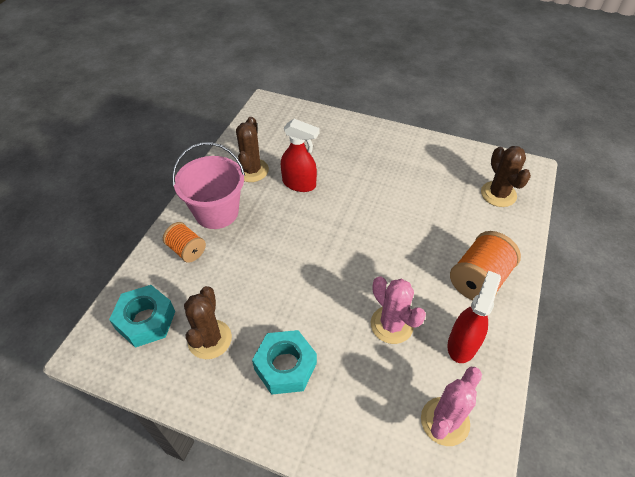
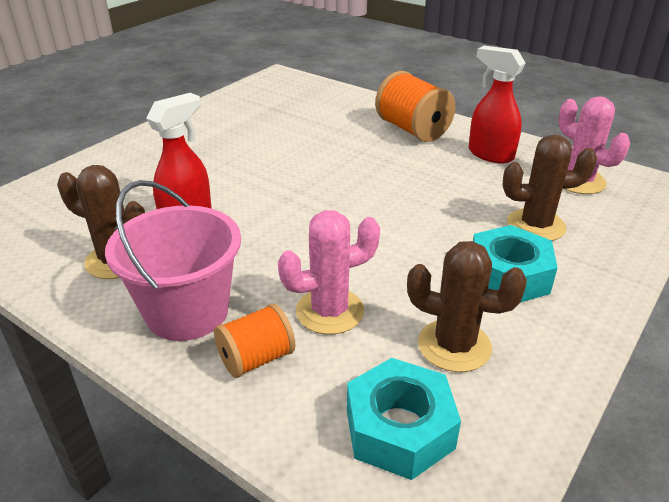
camera: 75 degrees left, 15 degrees down
(391, 325) = (459, 189): pink cactus -> pink cactus (330, 311)
(498, 194) = (303, 97): brown cactus -> brown cactus (536, 225)

